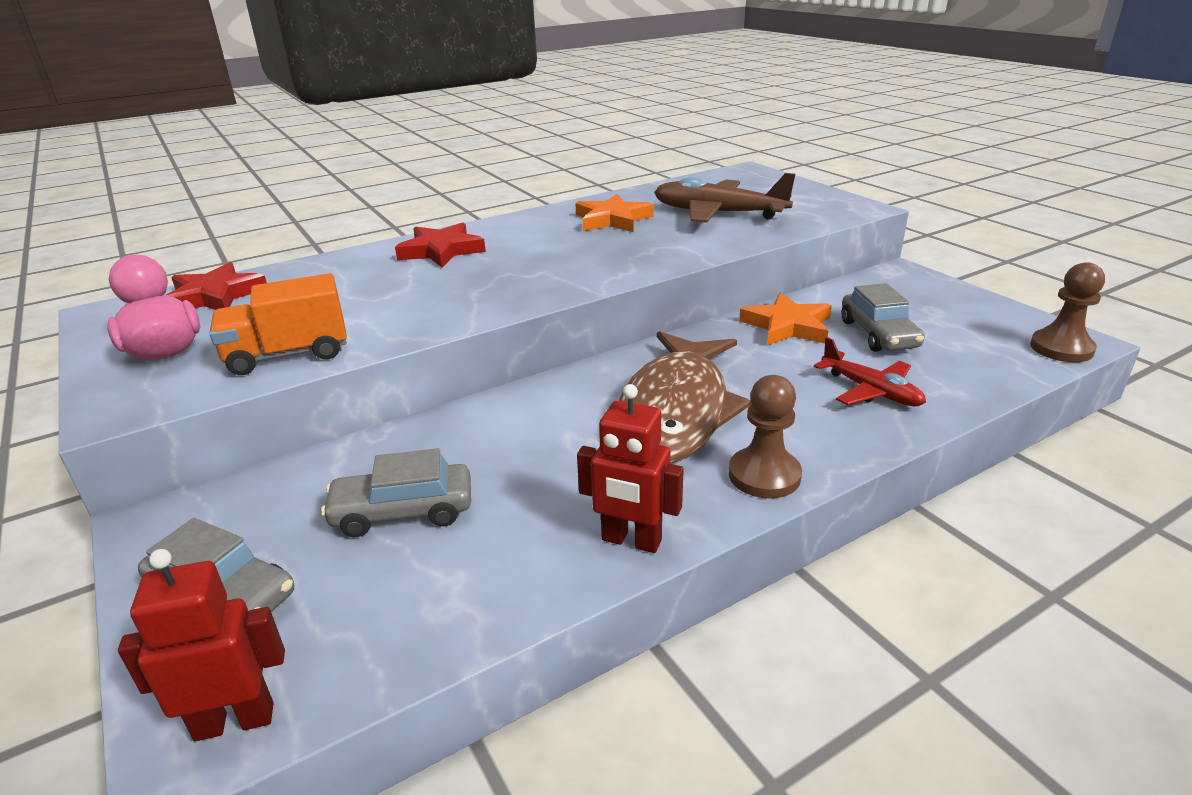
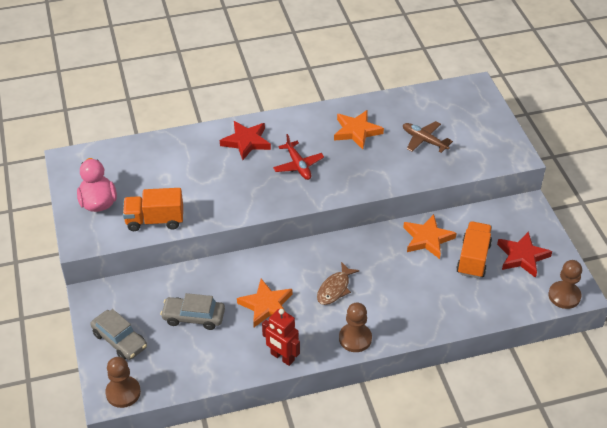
camera: 15 degrees right, 15 degrees up
(215, 296) = (121, 158): red star -> red star (522, 256)
(235, 721) = (123, 393): red robot -> brown pawn
(555, 461) = (266, 306): none -> orange star
(676, 411) = (335, 288): brown fish -> brown fish, size x0.46
(718, 213) = (424, 140): brown plane -> brown plane, size x0.62
(871, 391) = (438, 300): red plane -> red plane (298, 165)
(878, 334) = (473, 259): grey car -> orange truck

